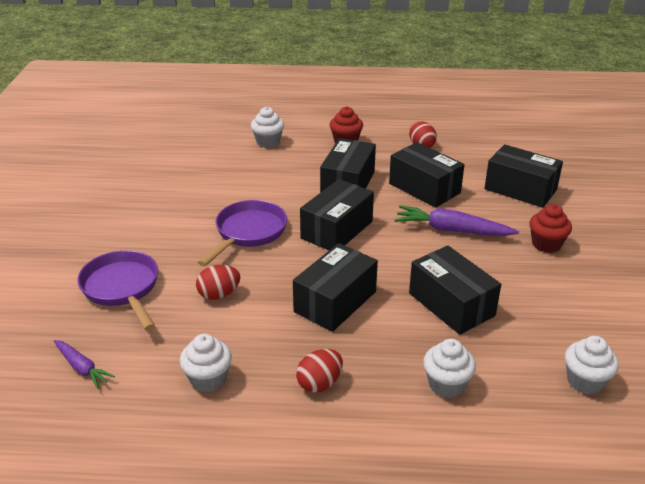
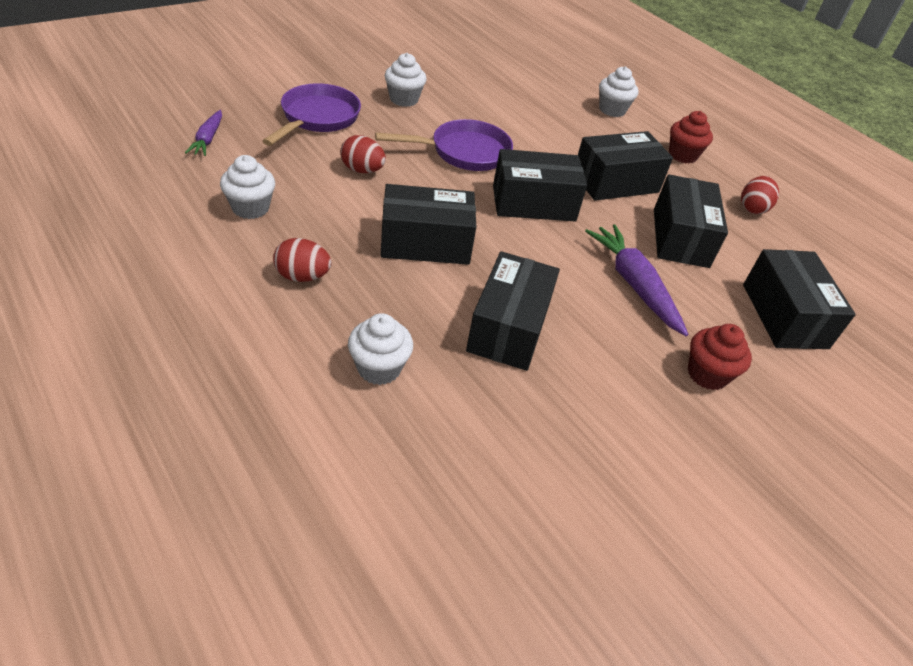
camera: 45 degrees right, 10 degrees up
(585, 381) = (492, 492): white cupcake -> white cupcake (404, 99)

